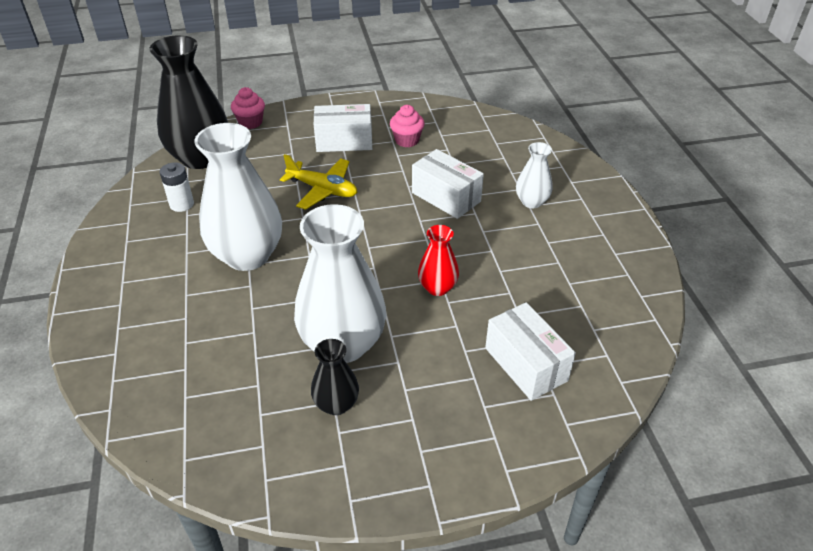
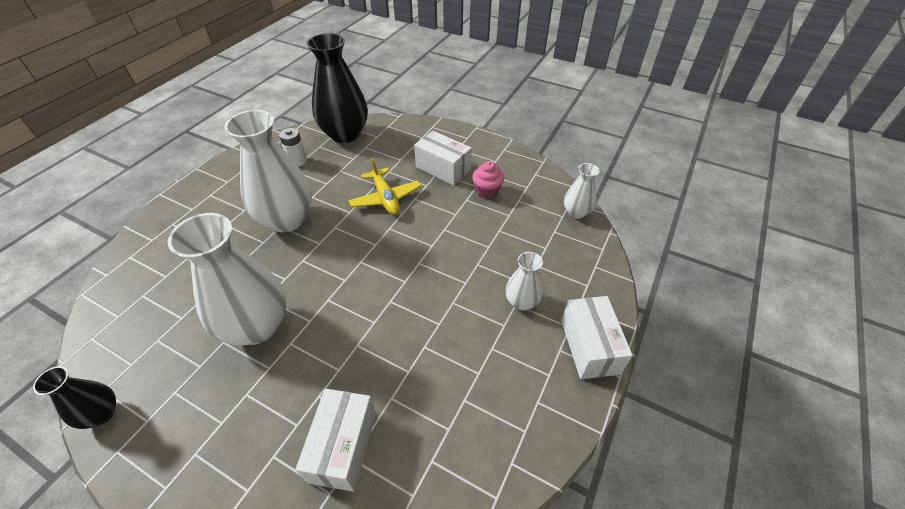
camera: 40 degrees right, 5 degrees up
(250, 122) = (402, 124): pink cupcake -> none
(336, 404) = (198, 369): black vase -> black vase (102, 414)
(437, 287) = (364, 327): red vase -> none
(446, 197) = (460, 255): white box -> white box (589, 346)
(496, 122) = (576, 212): none -> white vase

